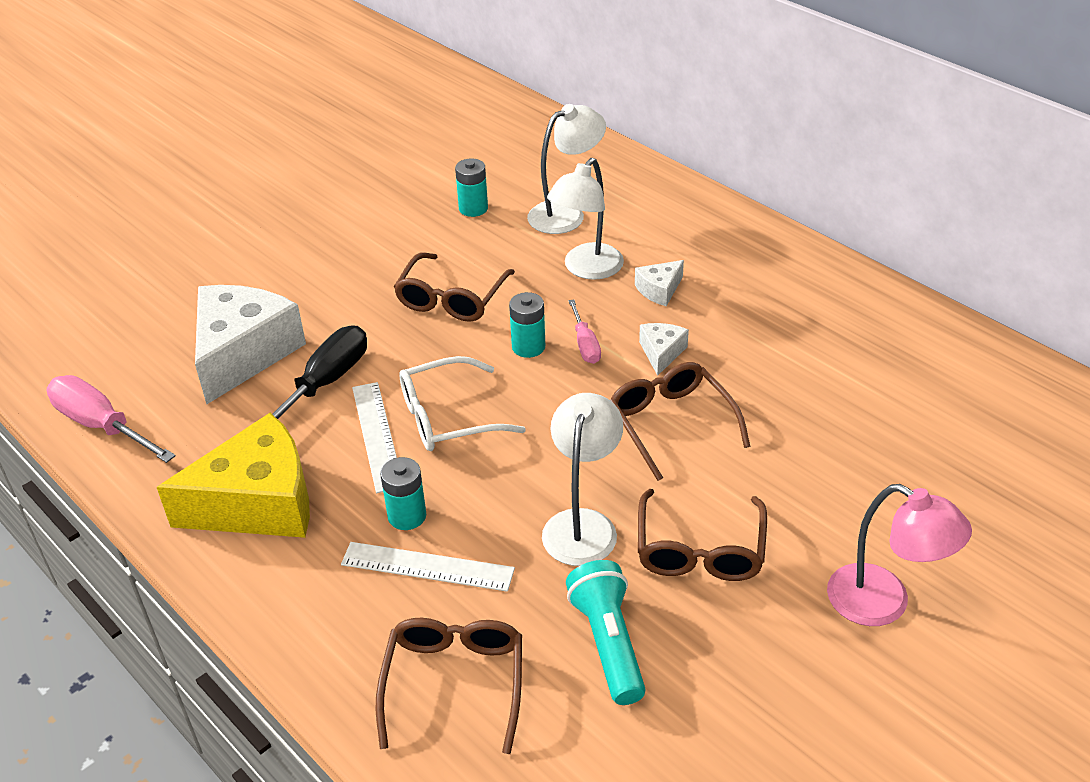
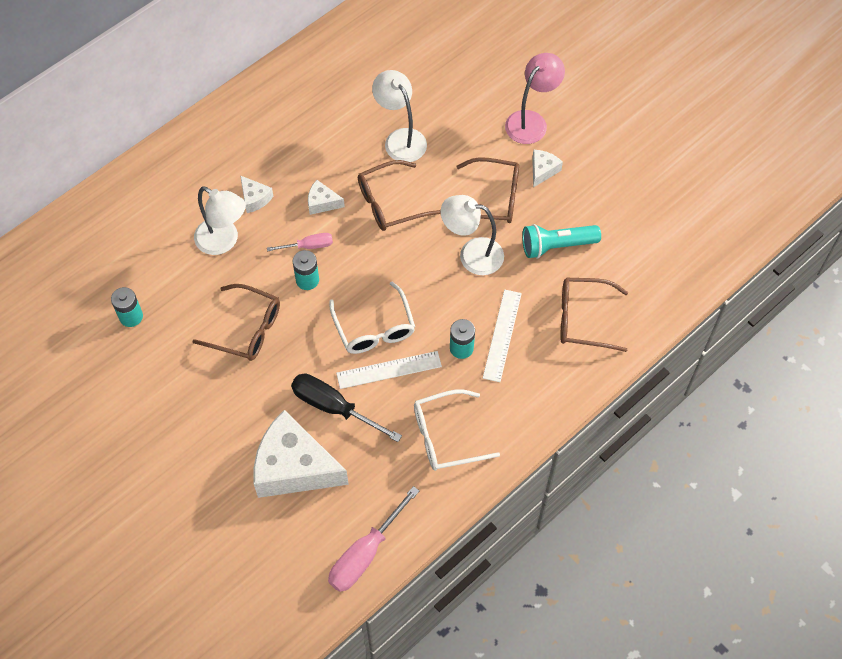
camera: 90 degrees left, 20 degrees up
(258, 502) = (446, 436): yellow cheese -> white glasses
(566, 213) = (150, 252): white lamp -> white lamp (400, 139)
(772, 621) = (543, 170): none -> white cheese

